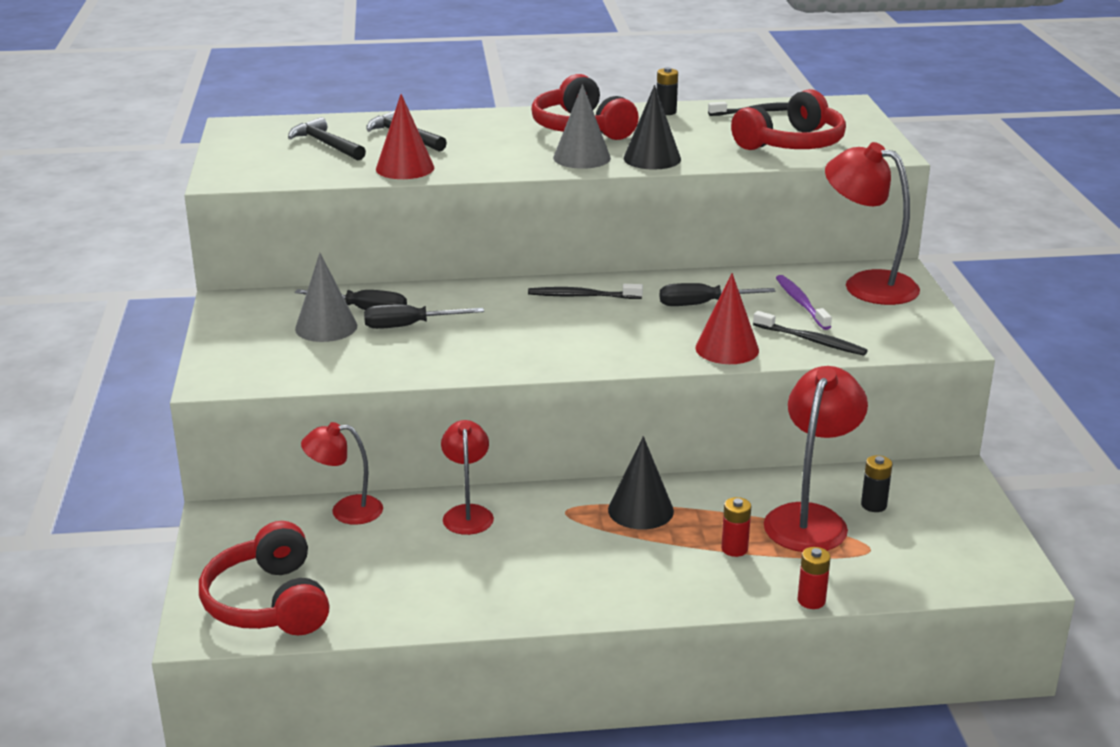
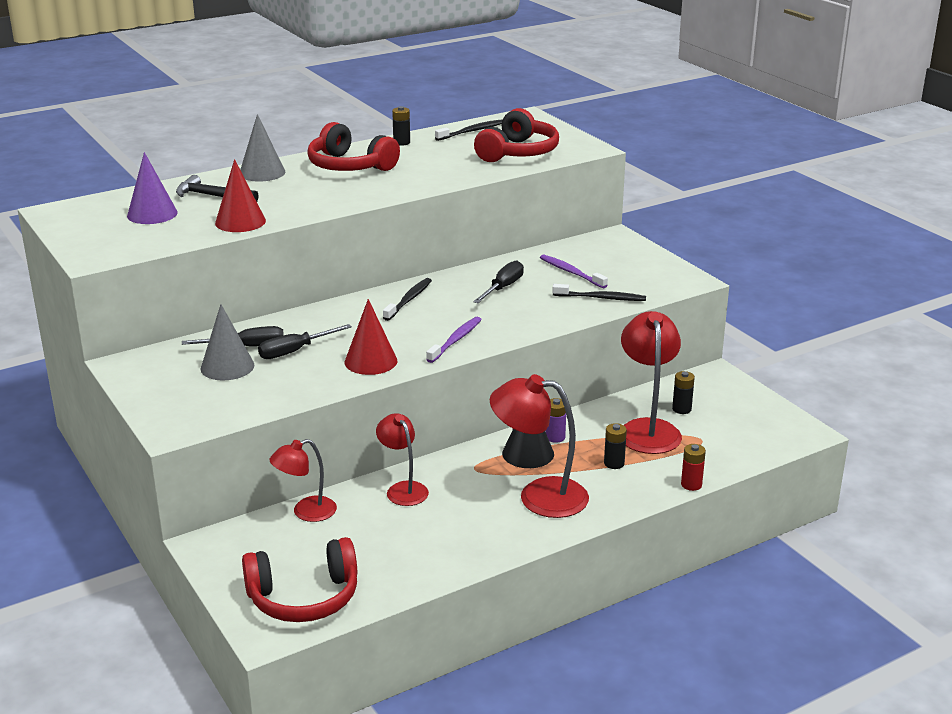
camera: 25 degrees left, 0 degrees up
(269, 603) = (304, 597): red headphones -> red headphones turned 60 degrees counterclockwise
(326, 144) = (152, 214): black hammer -> purple cone
(581, 158) = (373, 189): grey cone -> grey cone (262, 172)
(582, 296) = (409, 300): black toothbrush -> black toothbrush turned 135 degrees clockwise
(593, 352) = (456, 340): none -> purple toothbrush
(652, 158) = (427, 181): black cone -> none
(688, 499) = (555, 437): none -> purple battery
(702, 304) = (503, 288): black screwdriver -> black screwdriver turned 150 degrees clockwise
(727, 349) = (548, 316): red cone -> red cone (371, 361)
(734, 549) = (614, 463): red battery -> black battery
(867, 284) = (604, 250): red lamp -> red lamp (539, 496)

